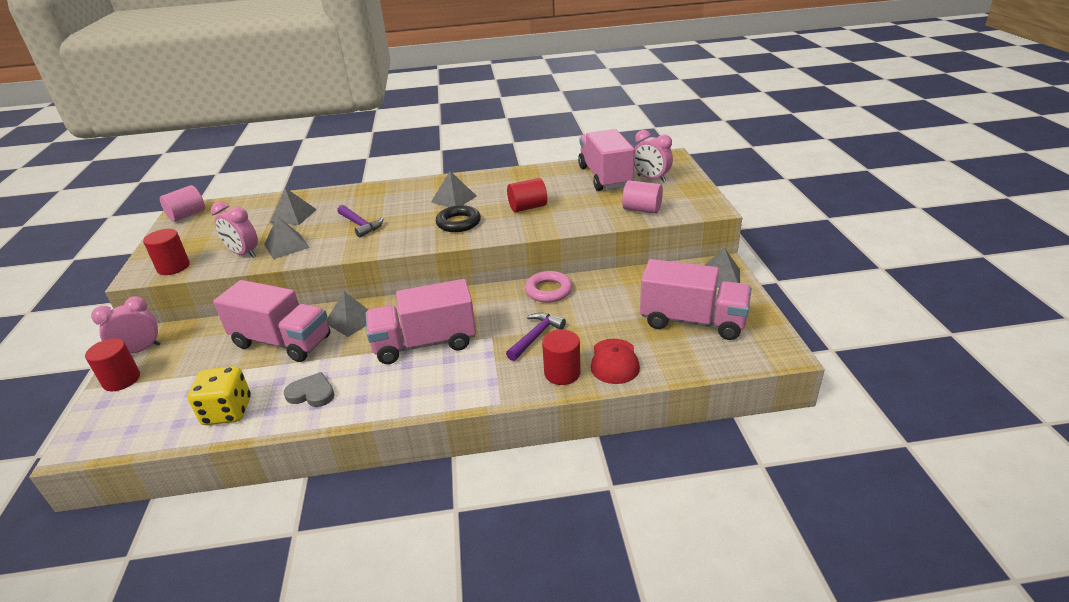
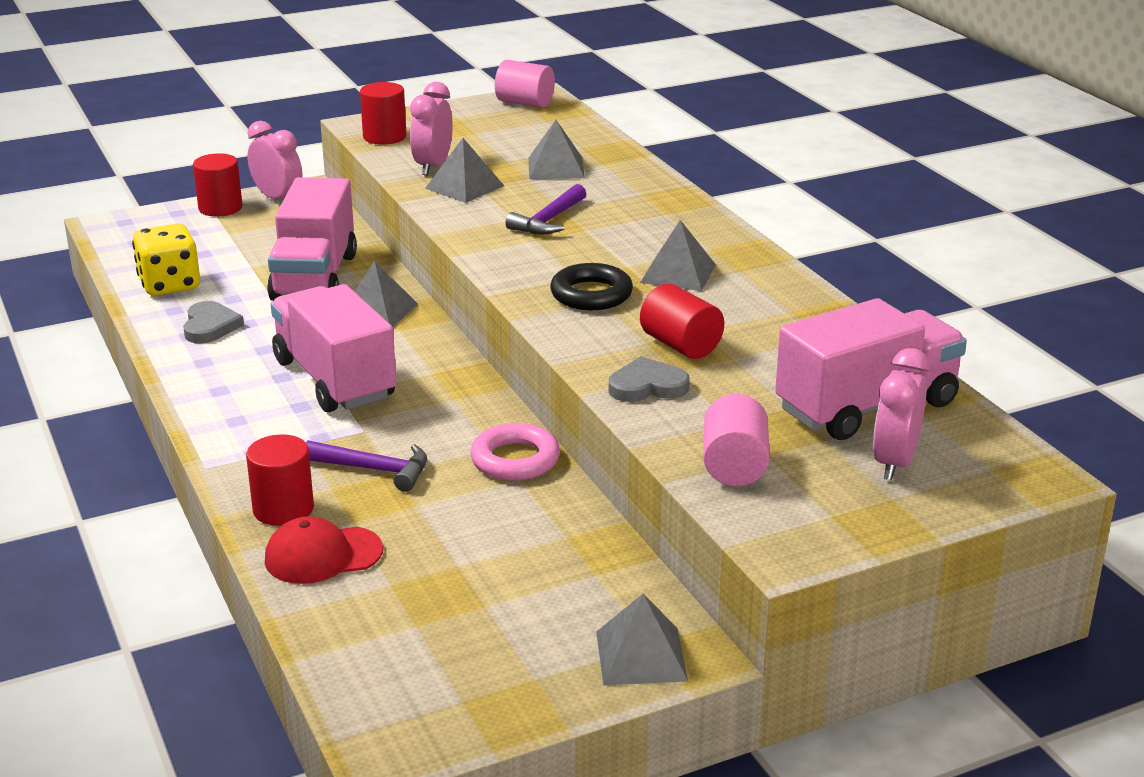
camera: 70 degrees right, 5 degrees down
(562, 220) = (647, 386): none -> grey heart
(692, 321) = (465, 630): pink truck -> none

